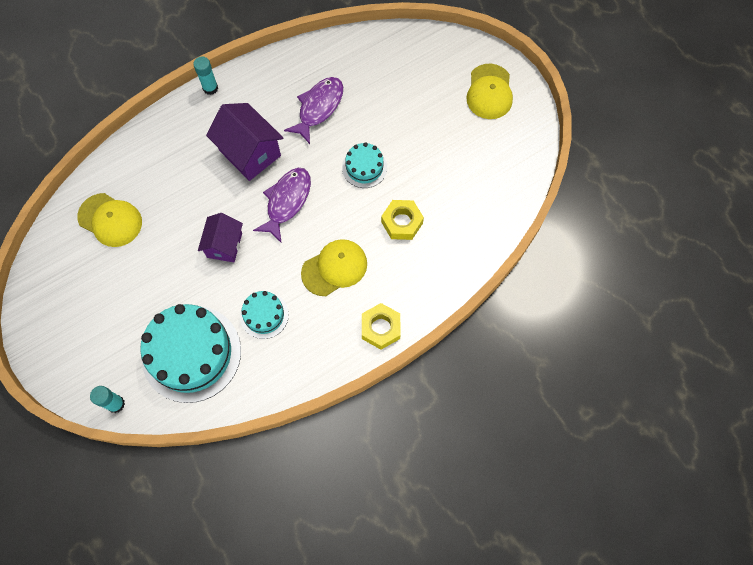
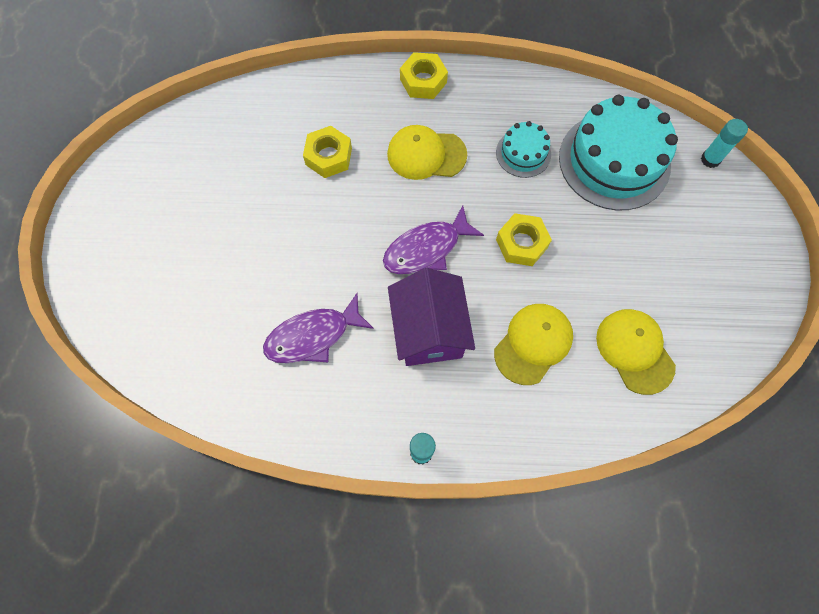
camera: 145 degrees left, 0 degrees up
(224, 245) = (521, 243): purple house -> yellow nut
(364, 167) = (319, 233): turquoise cake -> none
(489, 92) = (120, 231): yellow cap -> yellow cap (533, 343)

